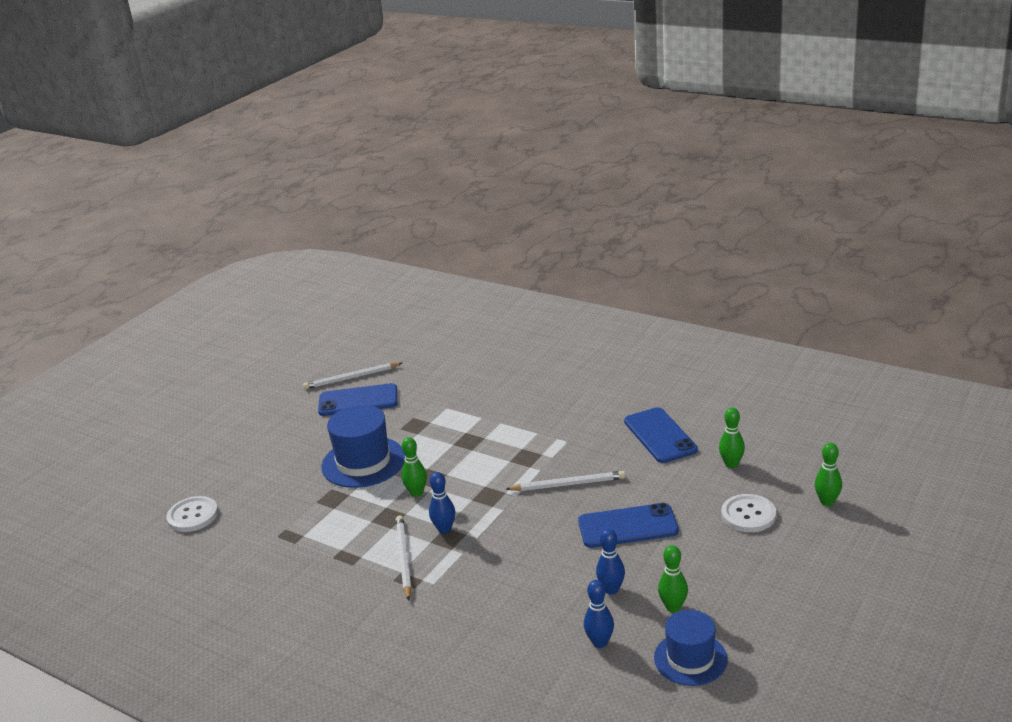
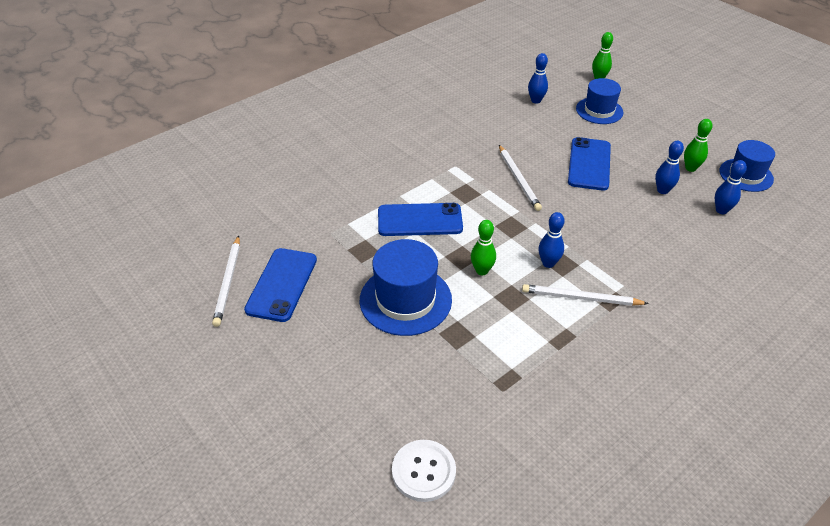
camera: 75 degrees left, 15 degrees up
(568, 484) = (518, 179): white pencil -> white pencil turned 150 degrees clockwise
(660, 436) = (479, 120): blue phone -> blue phone (420, 220)
(731, 464) = (536, 100): green bowling pin -> blue bowling pin
(748, 515) = (599, 110): white button -> blue hat

